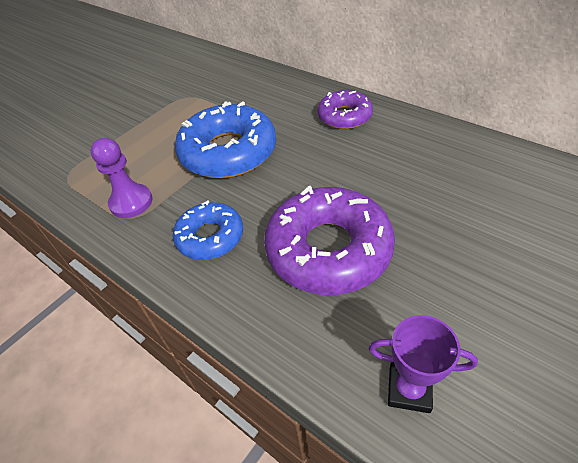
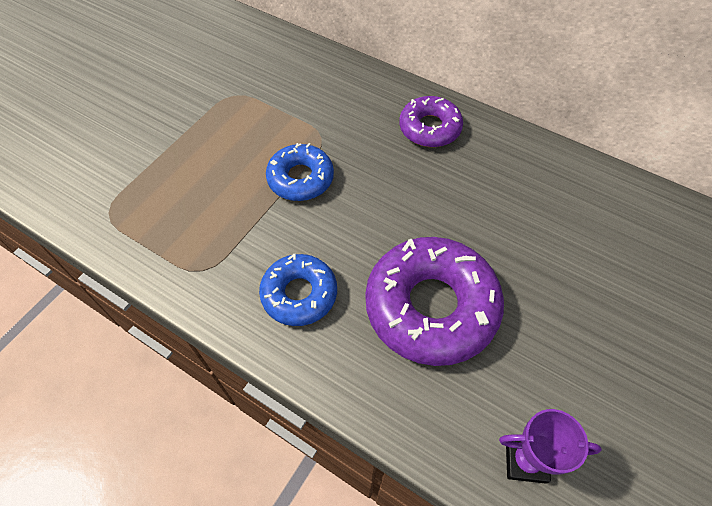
camera: 10 degrees left, 10 degrees up
(131, 202) = (197, 249): purple pawn -> none
(228, 152) = (300, 178): blue donut -> blue donut, size x0.58

